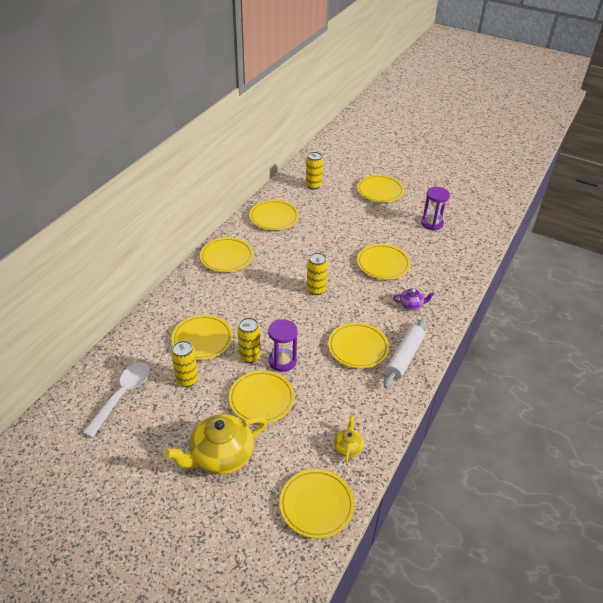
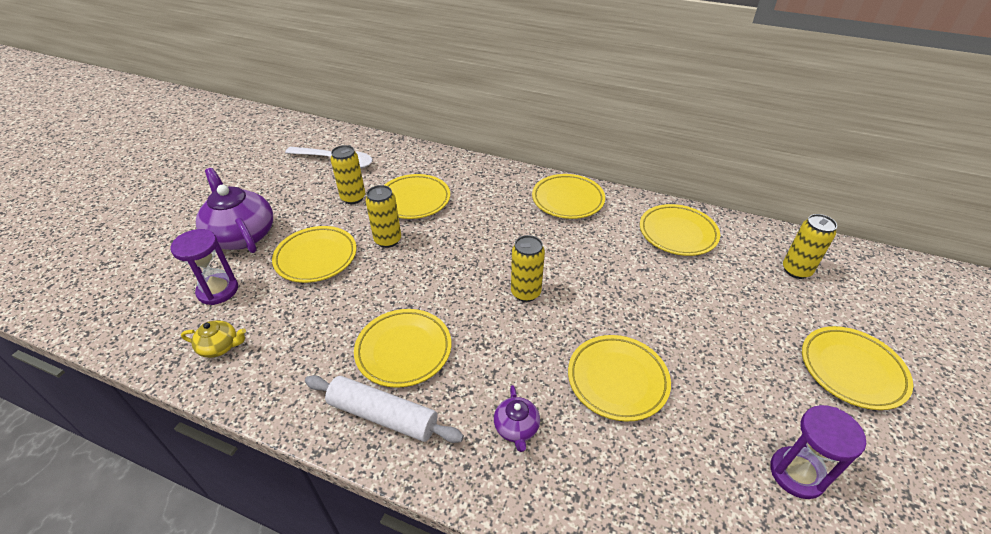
camera: 85 degrees right, 0 degrees up
(220, 455) = (242, 235): yellow teapot -> purple teapot
(282, 361) = (378, 270): purple hourglass -> purple hourglass (218, 290)
(316, 505) = (145, 320): yellow plate -> none

